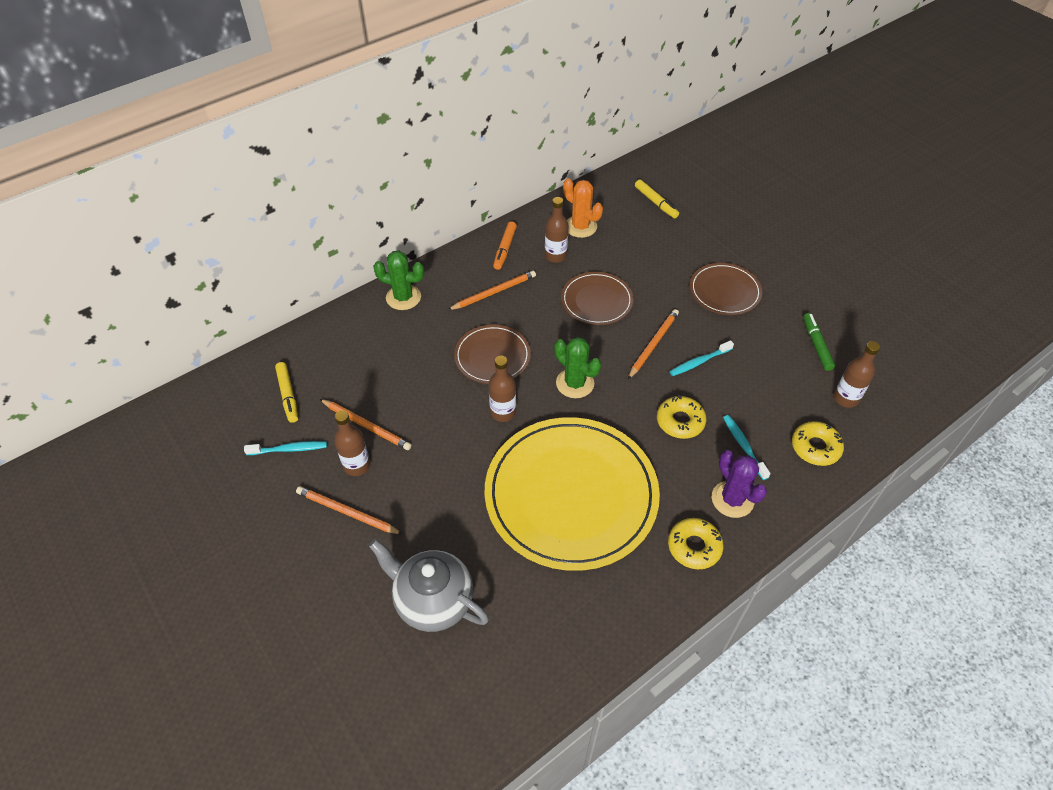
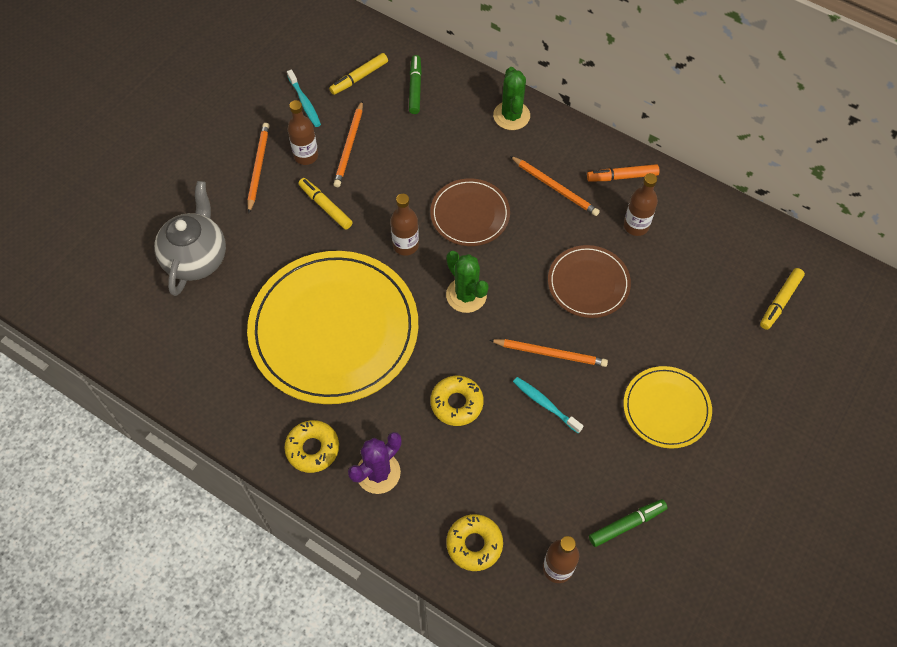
camera: 70 degrees right, 10 degrees up
(329, 355) = (415, 88): none -> green marker
(427, 464) = (325, 206): none -> yellow marker
(575, 383) = (466, 295): green cactus -> green cactus turned 60 degrees counterclockwise
(580, 227) = (695, 236): orange cactus -> none
(725, 291) = (666, 408): brown plate -> yellow plate
(743, 446) = (448, 471): turquoise toothbrush -> none

